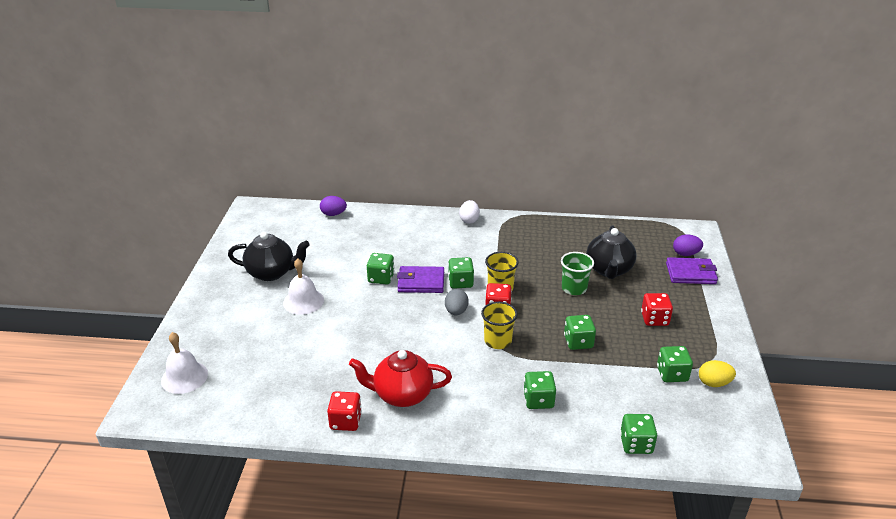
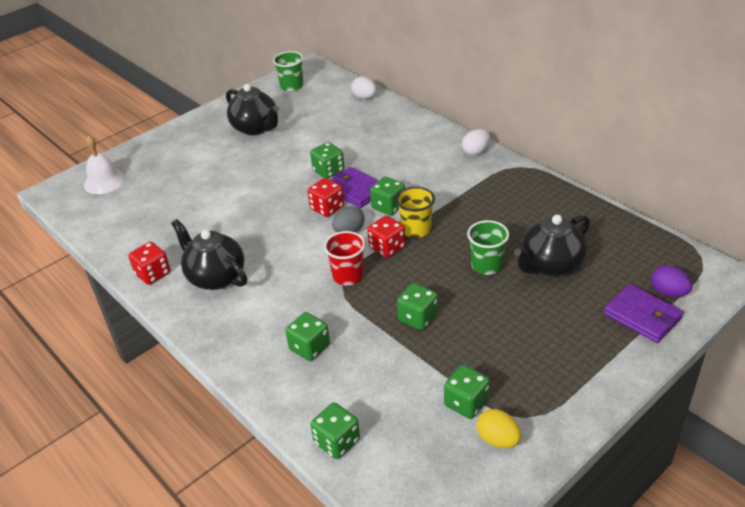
camera: 45 degrees right, 5 degrees up
(257, 228) = (292, 86): none -> green cup
(303, 301) = (247, 162): white bell -> none
(333, 214) = (364, 97): purple egg -> white egg
(402, 394) = (215, 277): red teapot -> black teapot
(498, 341) = (348, 276): yellow cup -> red cup
(654, 319) = (528, 340): red dice -> red dice (327, 208)

